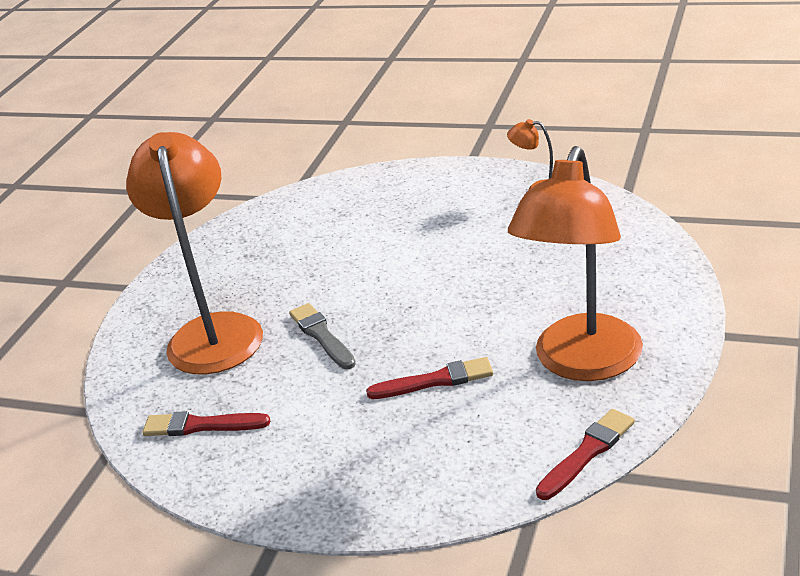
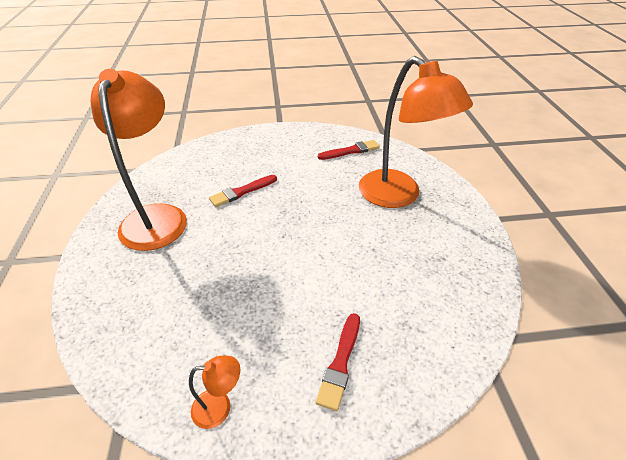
camera: 150 degrees right, 10 degrees up
(322, 336) = (327, 205): grey brush -> none
(587, 453) = (152, 172): red brush -> red brush (340, 363)

